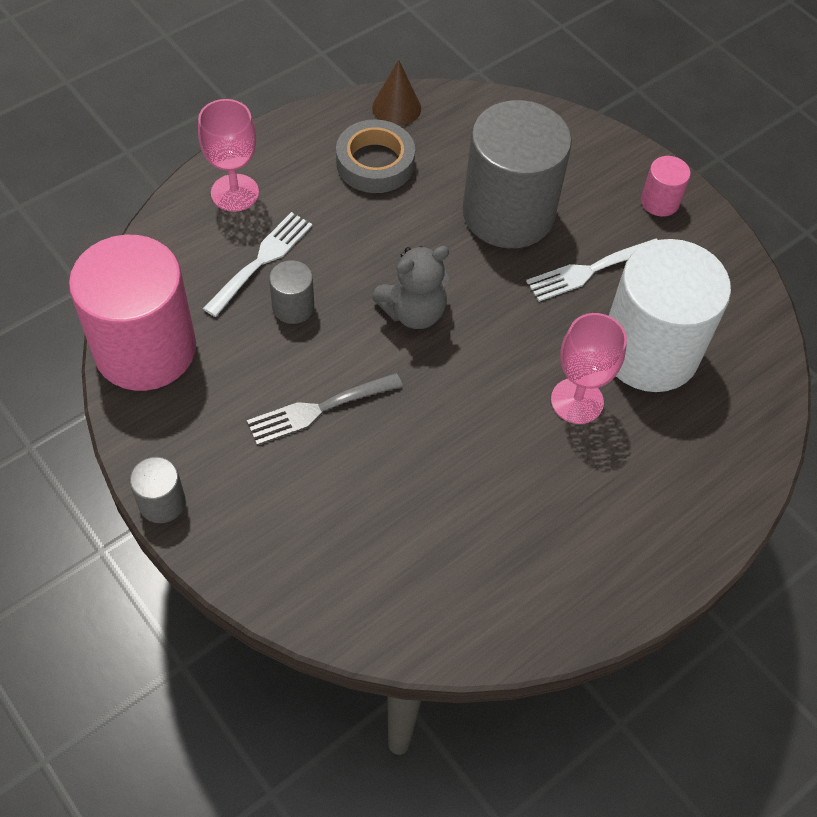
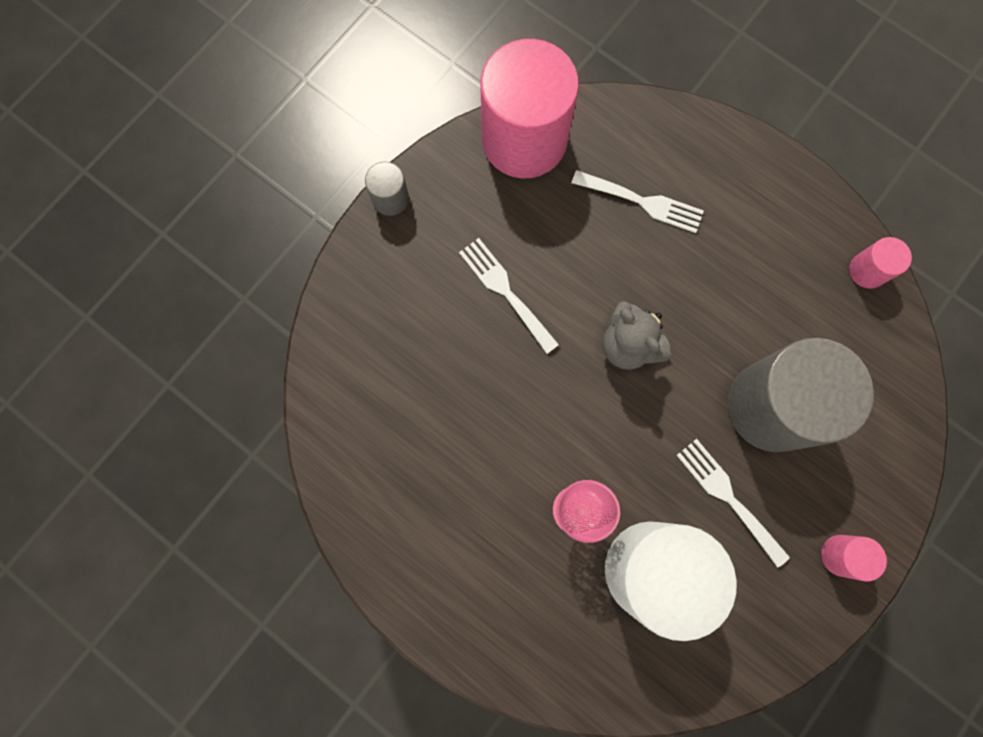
camera: 80 degrees right, 20 degrees up
(235, 193) = (709, 157): pink goblet -> none
(293, 307) = (602, 242): grey cylinder -> none
(318, 409) = (505, 291): grey fork -> white fork
(375, 163) = (789, 268): grey tape -> none
(396, 108) = (867, 270): brown cone -> pink cylinder

